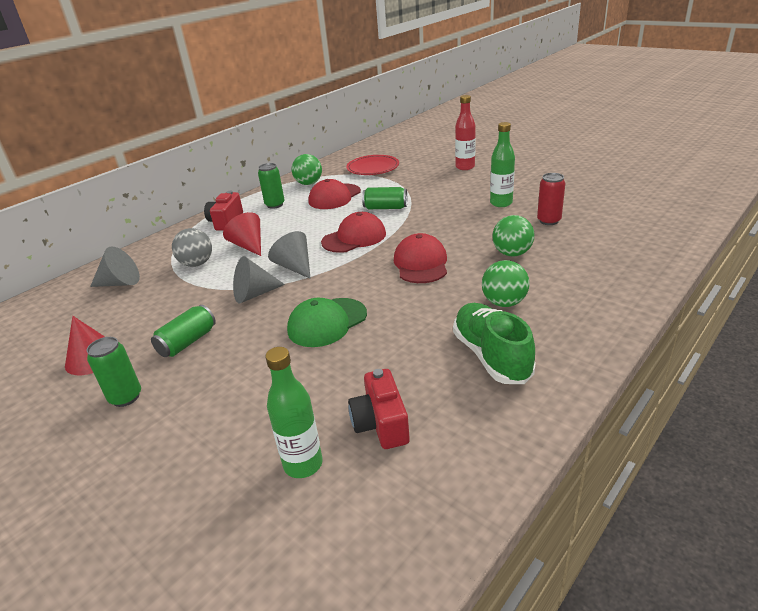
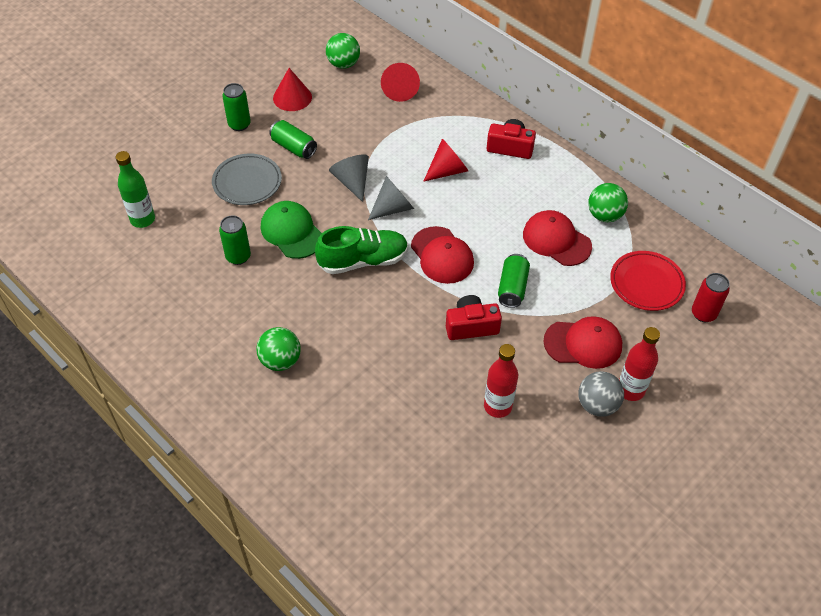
camera: 90 degrees right, 20 degrees up
(120, 283) = (400, 90): grey cone -> red cone
(197, 264) = (420, 136): grey ball -> grey ball (597, 405)
(241, 370) = (247, 182): none -> grey plate
(275, 205) = (545, 186): green can -> green can (238, 257)
(381, 423) = (162, 260): red camera -> red camera (471, 326)
(421, 263) = (370, 307): red cap -> red cap (583, 344)
(491, 356) = (209, 335): green shoe -> green shoe (363, 261)
(501, 203) = (497, 406): green bottle -> red bottle
(512, 253) = (368, 388): green ball -> green ball (343, 64)
(549, 221) = (436, 444): red can -> red can (703, 313)

